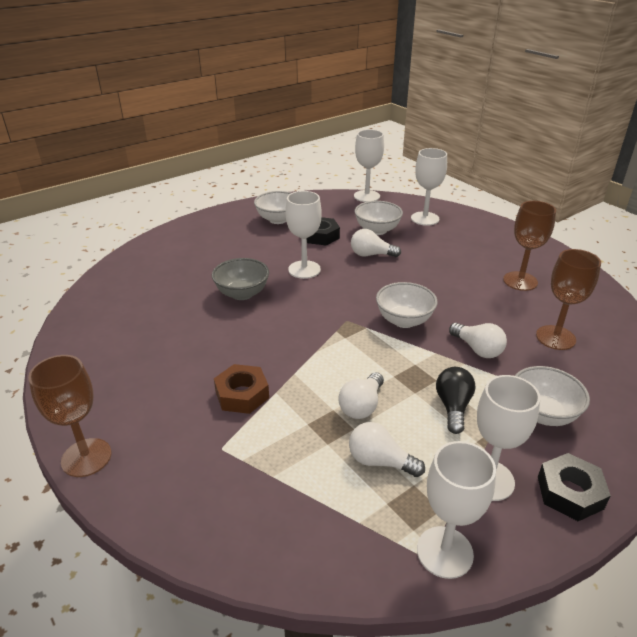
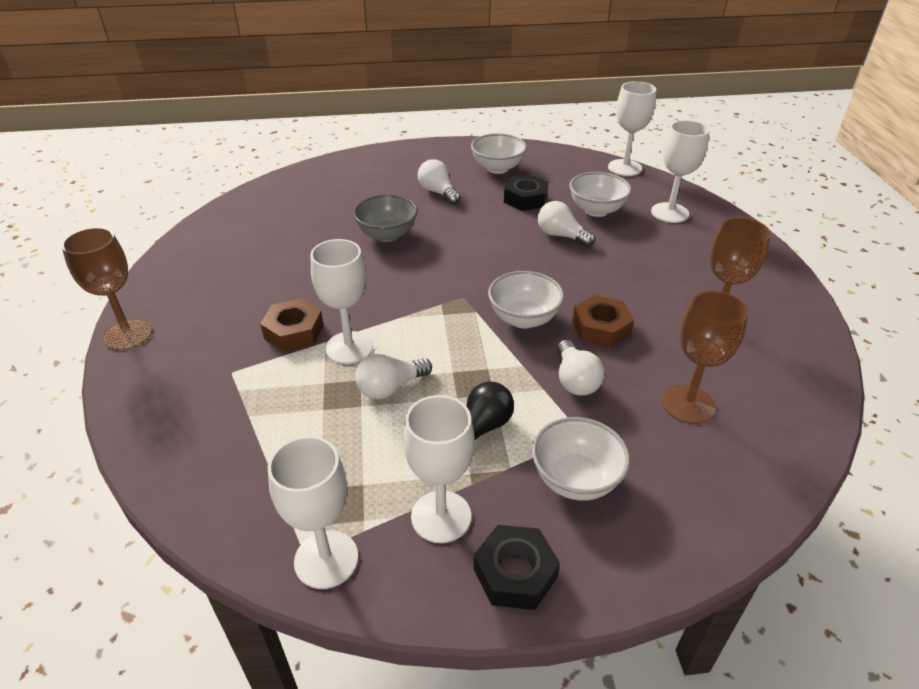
camera: 30 degrees right, 5 degrees up
(304, 269) = (472, 230): white goblet -> white goblet (349, 347)
(380, 461) = (353, 447): white light bulb -> white light bulb (438, 192)
(458, 308) = (601, 328): none -> brown nut

